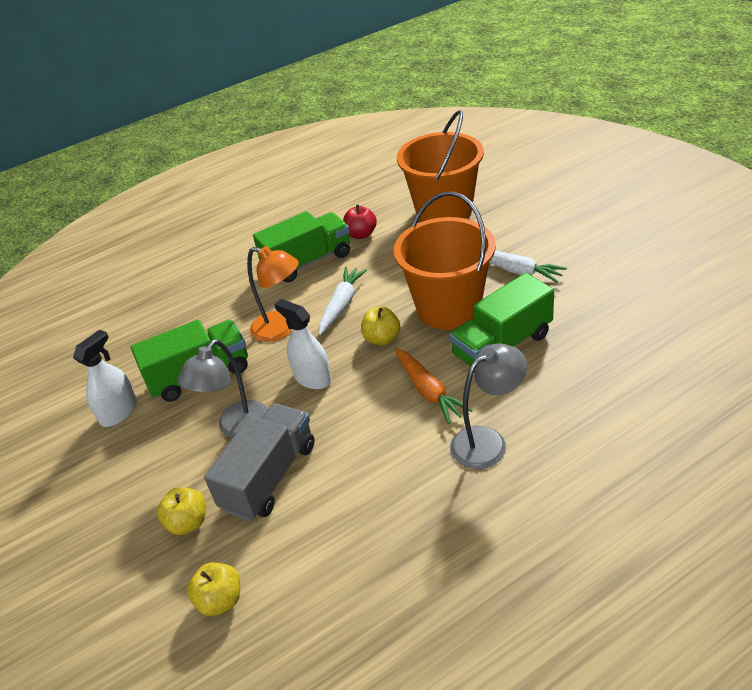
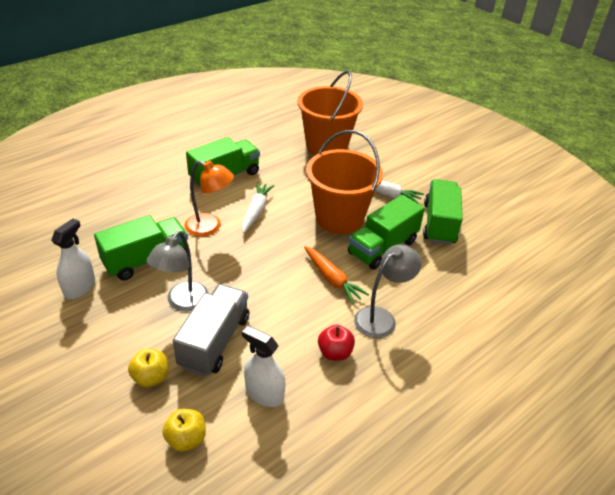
camera: 15 degrees left, 0 degrees up
(312, 378) = (240, 266): white spray bottle -> white spray bottle (264, 393)
(361, 234) = (265, 158): red apple -> red apple (335, 353)
(382, 338) = (291, 238): yellow apple -> none
(585, 308) = (439, 223): none -> green truck

